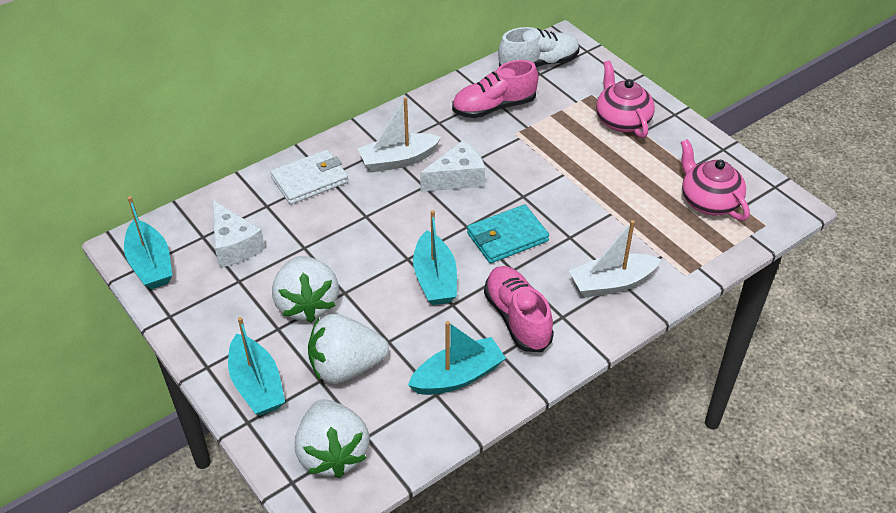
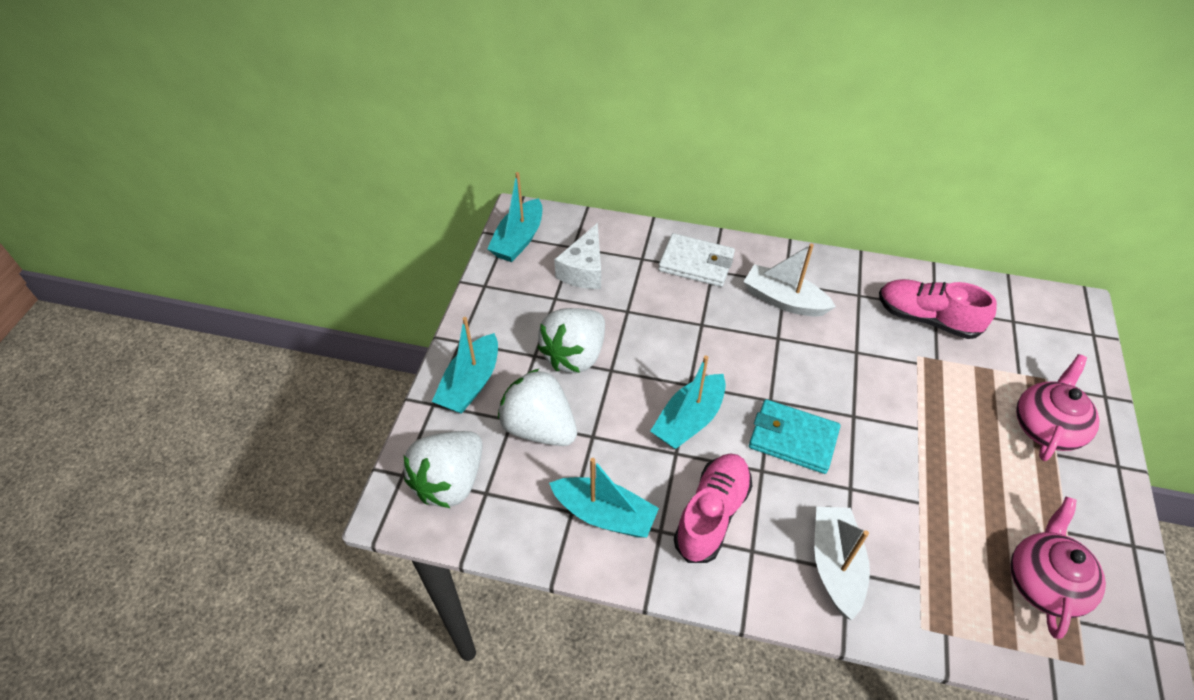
camera: 50 degrees right, 5 degrees up
(457, 178) = (814, 353): white cheese -> none
(538, 64) = (1023, 311): white shoe -> none
(611, 283) = (835, 565): white boat -> white boat turned 60 degrees clockwise

